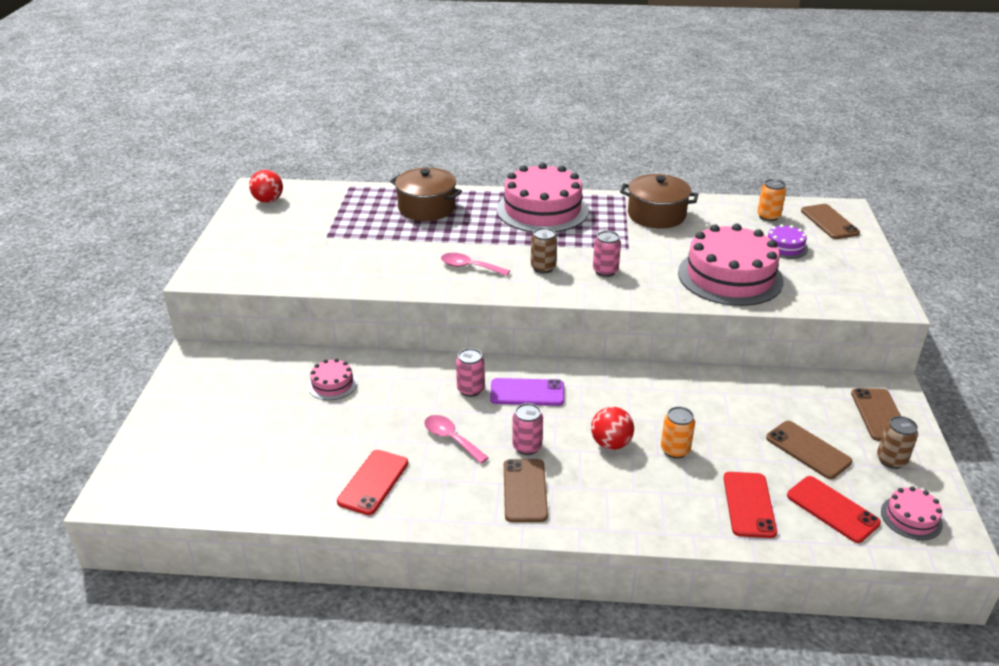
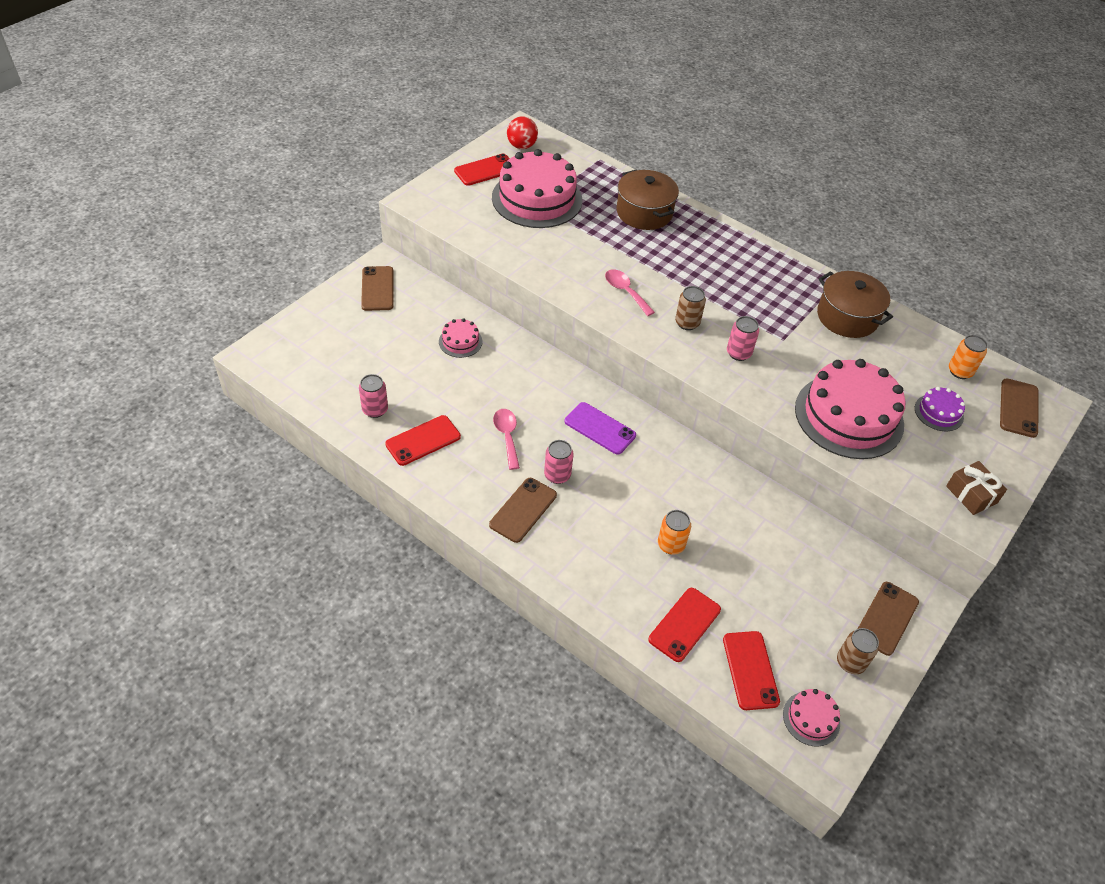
camera: 30 degrees right, 15 degrees up
(251, 229) = (485, 170): none -> red phone
(470, 389) = (558, 401): pink can -> pink can (375, 410)
(542, 210) = (744, 261): pink cake -> pink cake (537, 199)
(611, 443) = (624, 509): red ball -> none
(808, 450) = (785, 610): brown phone -> brown phone (377, 289)
(864, 287) = (971, 494): none -> brown gift

